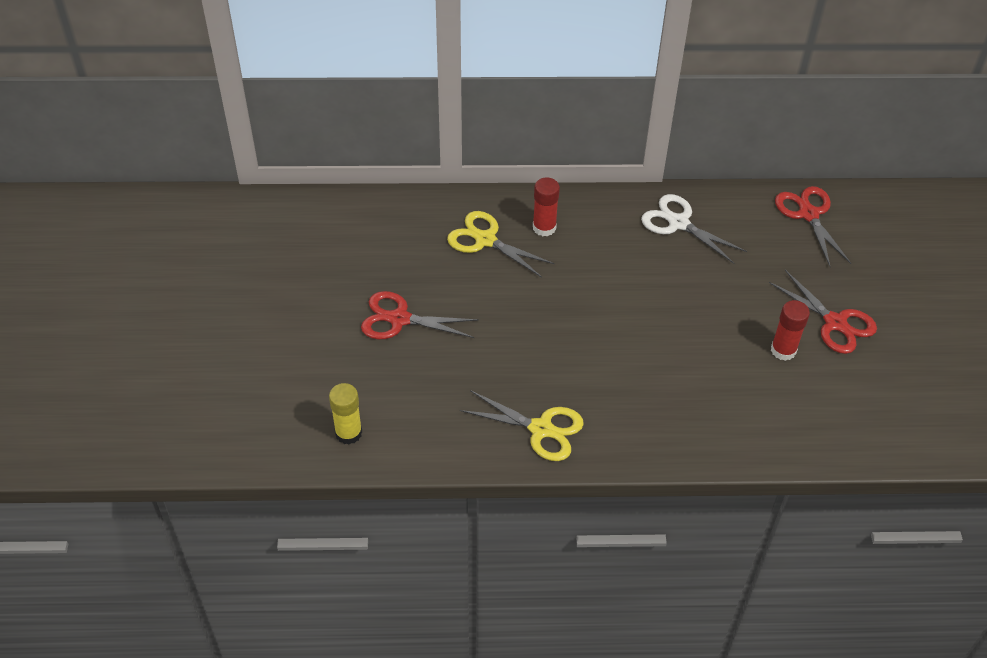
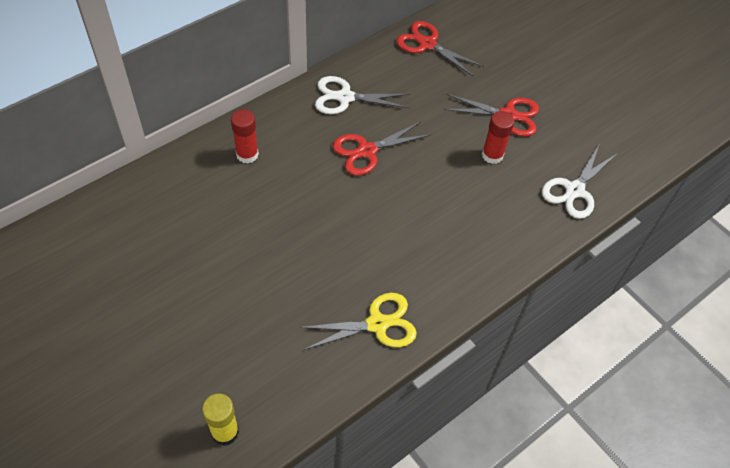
camera: 40 degrees left, 5 degrees up
(399, 319) = (189, 301): red scissors -> red scissors (367, 151)
(485, 240) = (208, 190): yellow scissors -> none
(843, 428) = (574, 190): none -> white scissors

